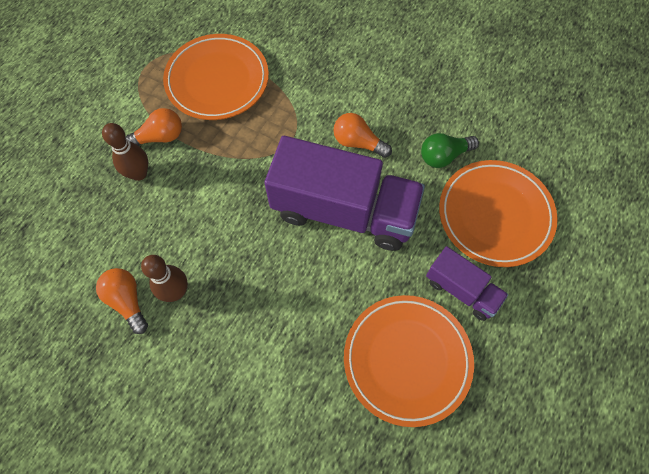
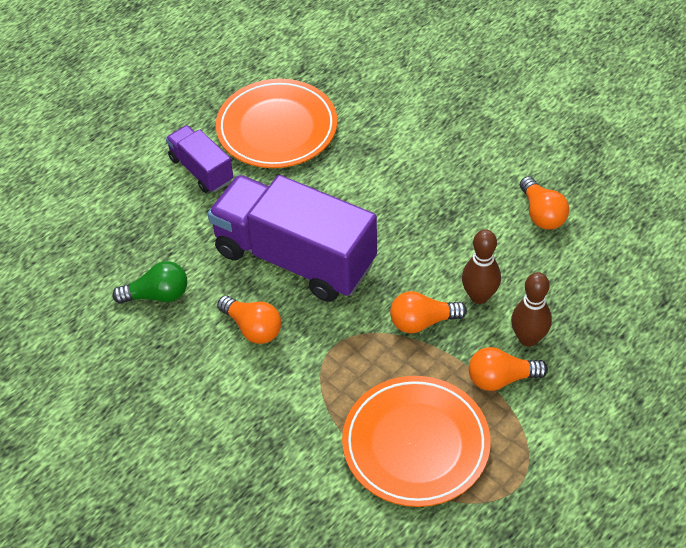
camera: 165 degrees left, 15 degrees down
(176, 291) = (490, 214): brown bowling pin -> brown bowling pin (479, 296)
(225, 172) = (422, 322): none -> orange light bulb
(495, 215) = (132, 227): orange plate -> none

